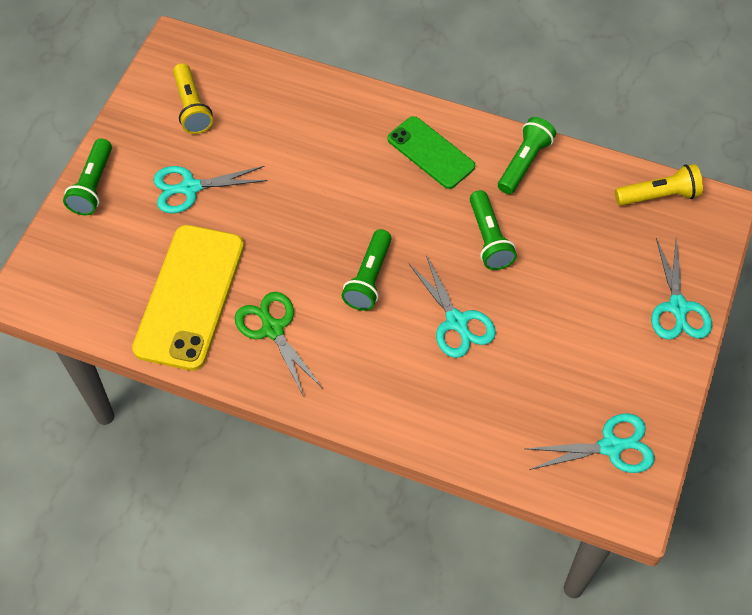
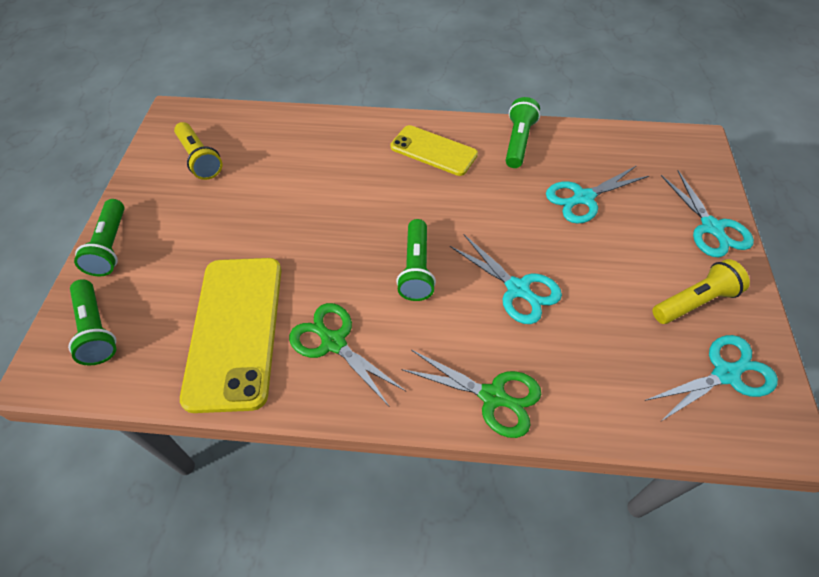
camera: 15 degrees left, 5 degrees down
(189, 188) = (212, 227): turquoise scissors -> turquoise scissors (583, 198)
(395, 412) = (493, 397): none -> green scissors
(431, 153) = (433, 151): green phone -> yellow phone
(488, 239) = (515, 208): green flashlight -> green flashlight (96, 330)
(659, 196) = (644, 143): yellow flashlight -> yellow flashlight (694, 302)

